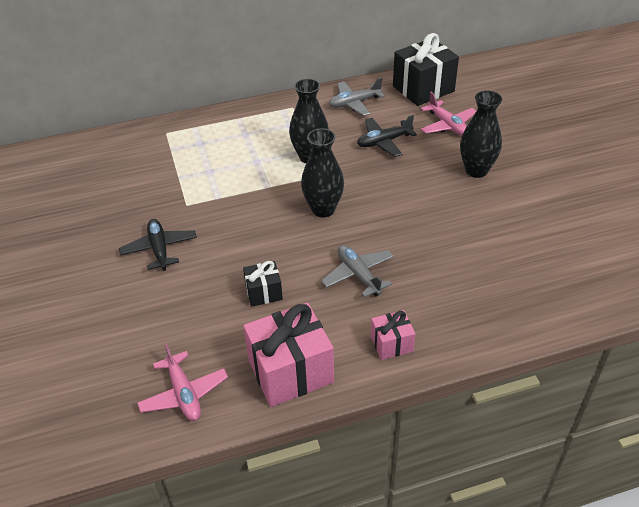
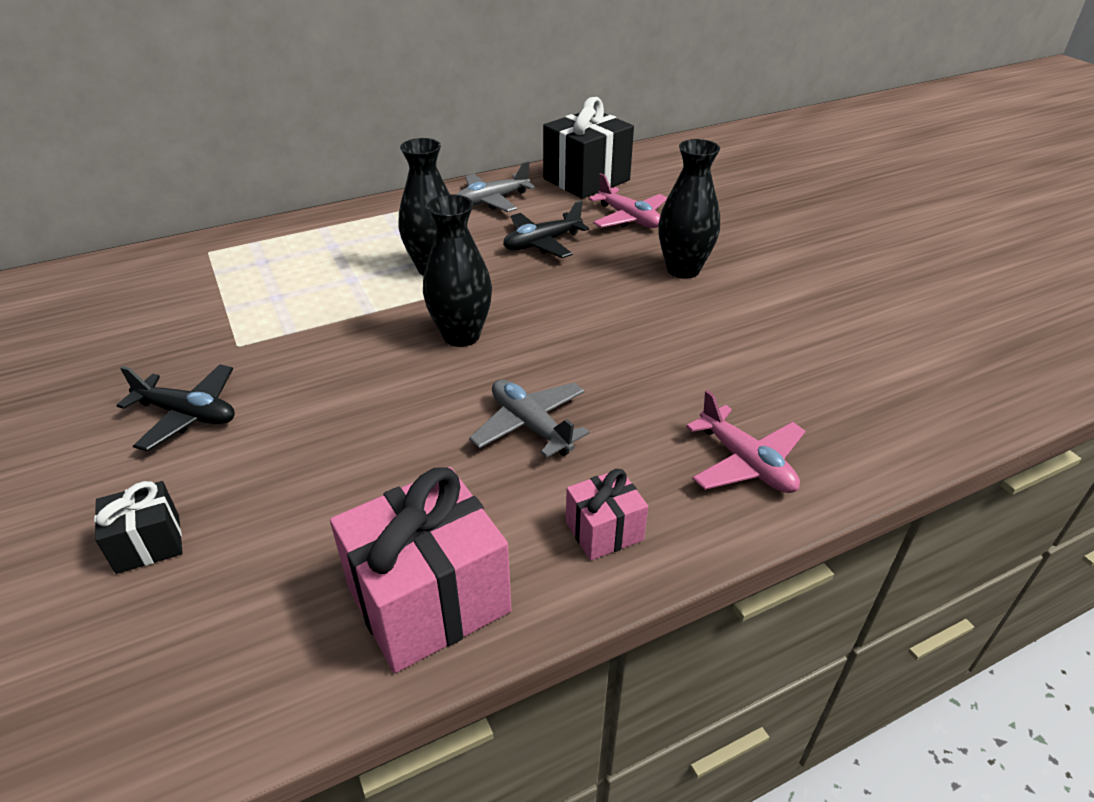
camera: 10 degrees left, 5 degrees down
(159, 249) = (188, 415): black plane -> black plane turned 135 degrees clockwise
(184, 394) = (222, 667): pink plane -> pink plane (746, 463)
(264, 292) = (372, 467): black gift -> black gift (148, 543)

